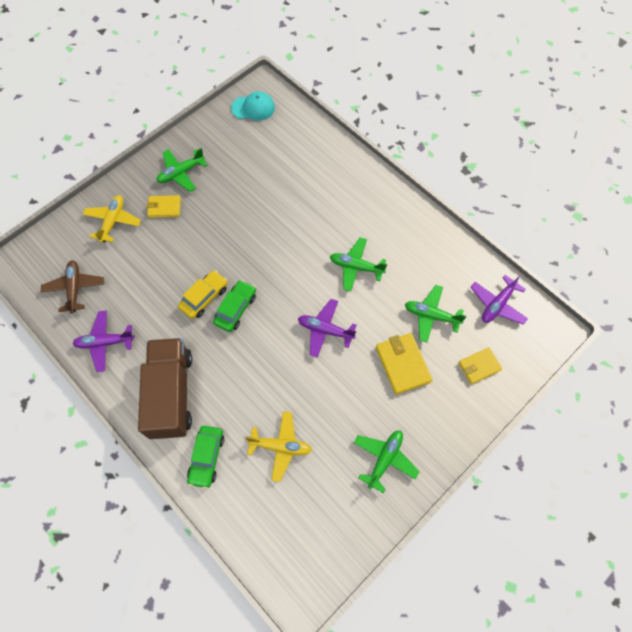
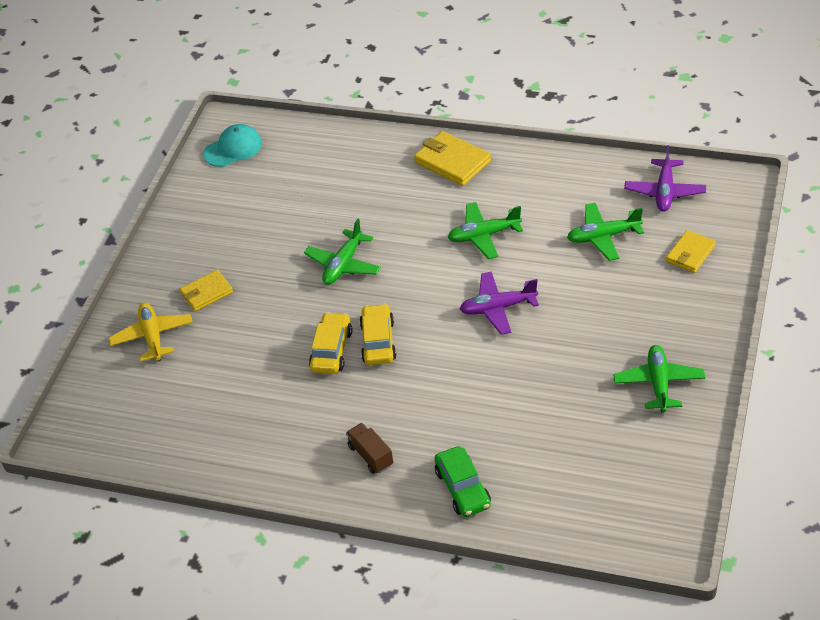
camera: 25 degrees left, 20 degrees down
(75, 288) = (162, 422): brown plane -> none
(105, 343) = (247, 452): purple plane -> none
(171, 394) = (371, 455): brown truck -> brown truck, size x0.42
(181, 173) = (198, 251): green plane -> green plane (343, 265)
(235, 309) = (378, 341): green car -> yellow car
(280, 447) = (537, 434): yellow plane -> none
(402, 364) = (608, 293): yellow wallet -> yellow wallet (452, 162)

